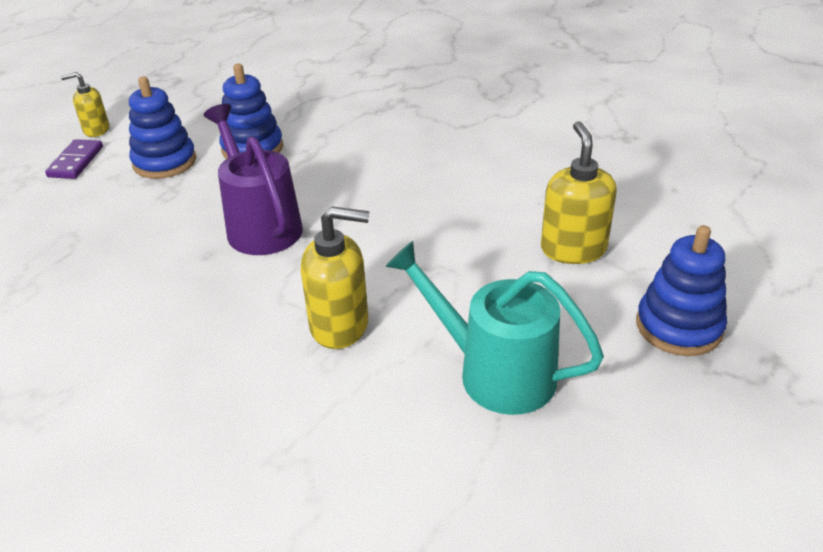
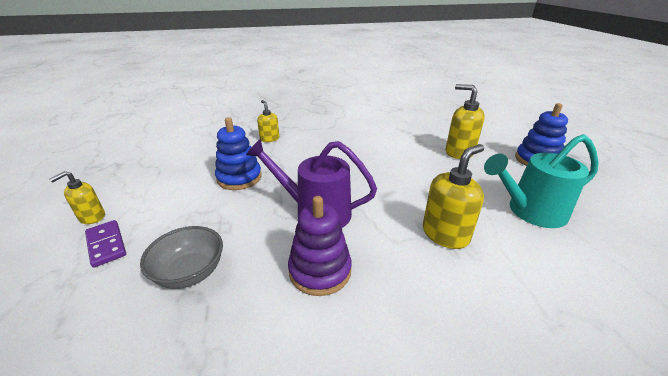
camera: 45 degrees left, 5 degrees down
(93, 219) = (190, 272): none -> grey bowl
(164, 162) = (189, 211): blue stacking toy -> none
(175, 280) = (320, 270): none -> purple stacking toy
(357, 111) = (269, 139): none -> yellow soap dispenser

